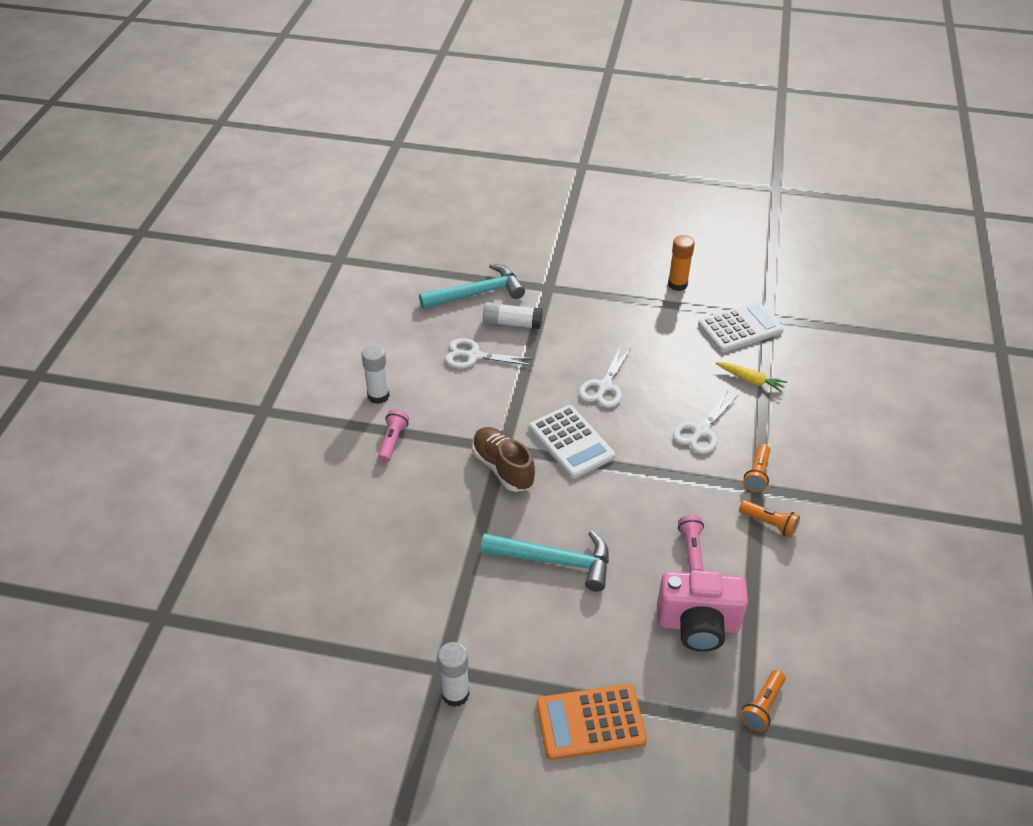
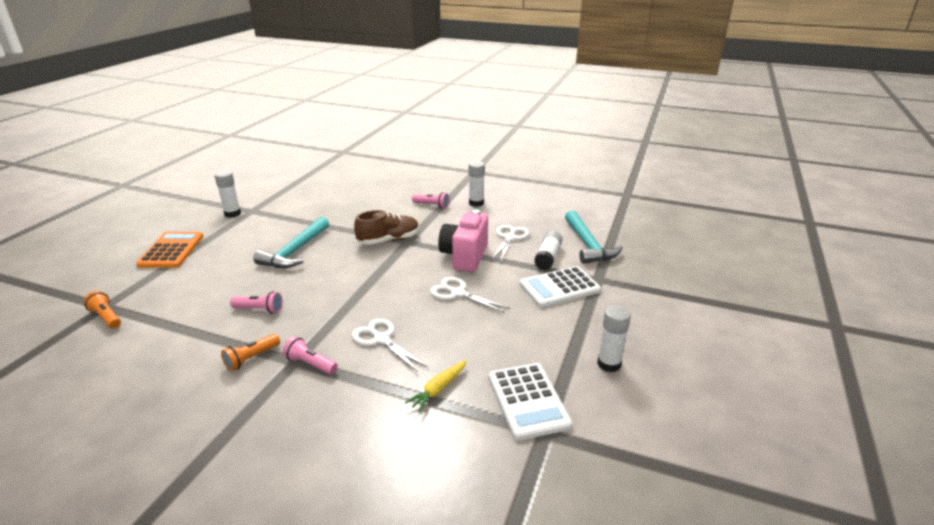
camera: 100 degrees right, 15 degrees down
(571, 442) = (400, 269): white calculator -> white calculator (559, 287)
(677, 284) = (609, 364): orange glue stick -> white glue stick
(698, 625) = (194, 301): pink camera -> pink camera (464, 256)
(757, 474) = (310, 364): orange flashlight -> pink flashlight

